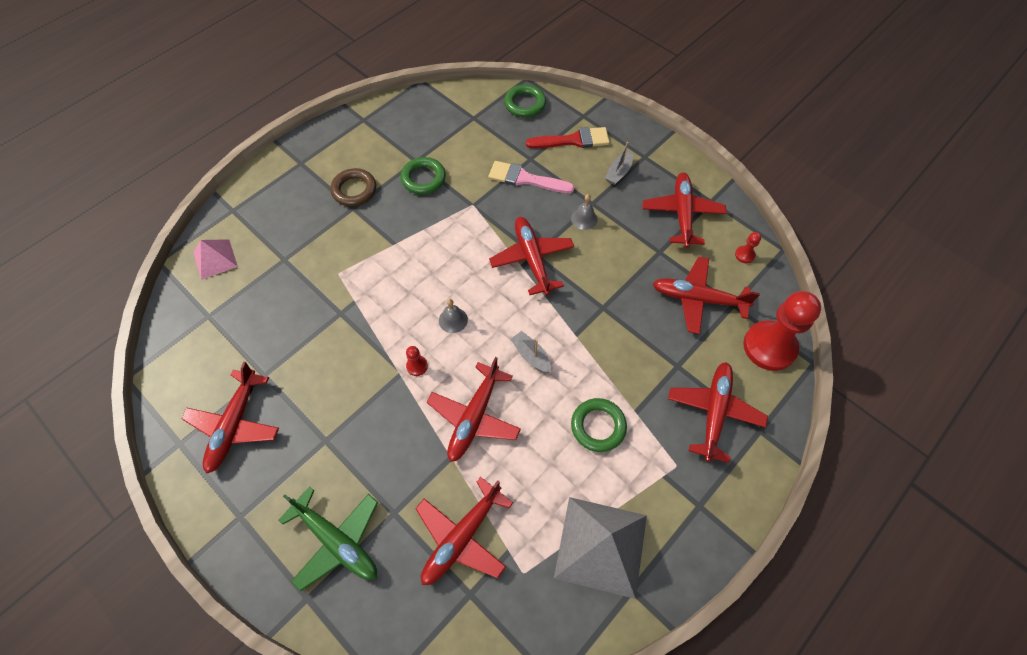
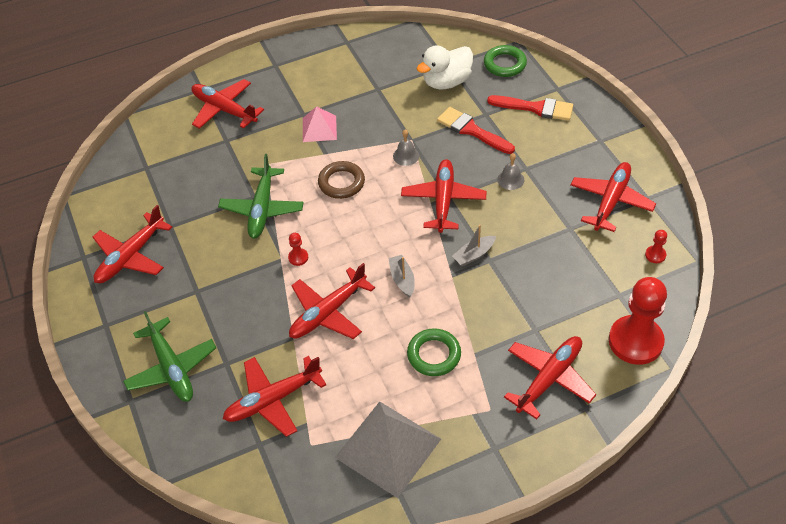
camera: 25 degrees right, 10 degrees down
(215, 259) = (170, 124): pink pyramid -> pink pyramid (319, 128)
(354, 190) = (311, 100): brown ring -> brown ring (341, 183)
(356, 323) = (262, 208): none -> green plane
(423, 178) = (377, 106): green ring -> none
(453, 320) = (347, 230): grey bell -> grey bell (406, 156)
(479, 136) = (446, 82): none -> white duck
(525, 179) = (472, 130): pink brush -> red brush
(618, 172) = (566, 148): grey boat -> grey boat (474, 255)
(698, 299) = (586, 280): red plane -> red plane (224, 110)

